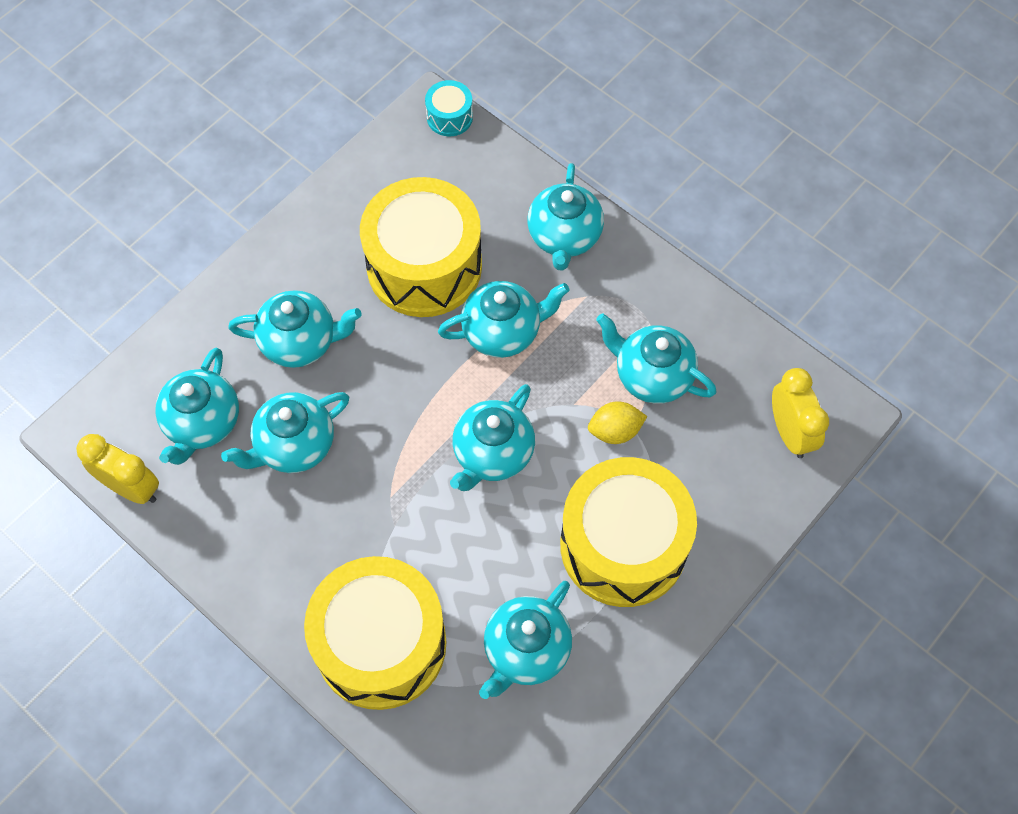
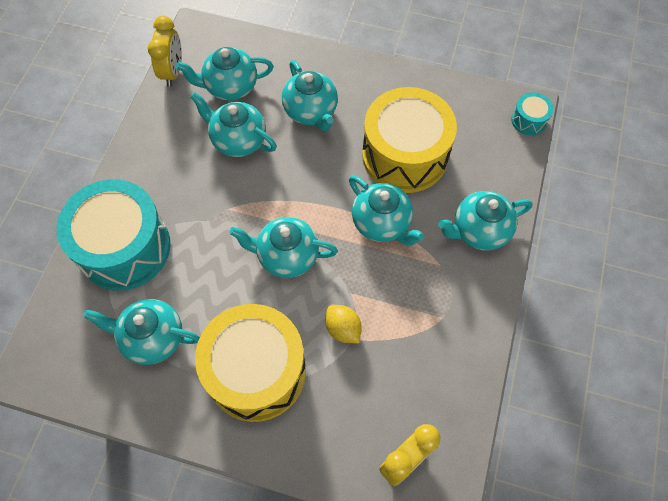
camera: 65 degrees right, 0 degrees up
(381, 644) = (124, 248): yellow drum -> turquoise drum
(652, 376) = (400, 336): turquoise teapot -> none

